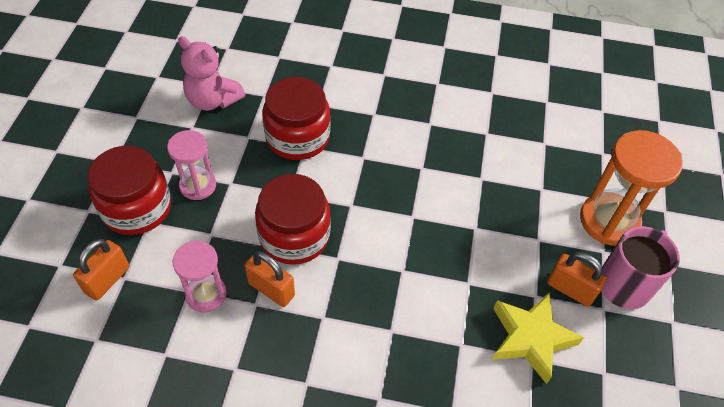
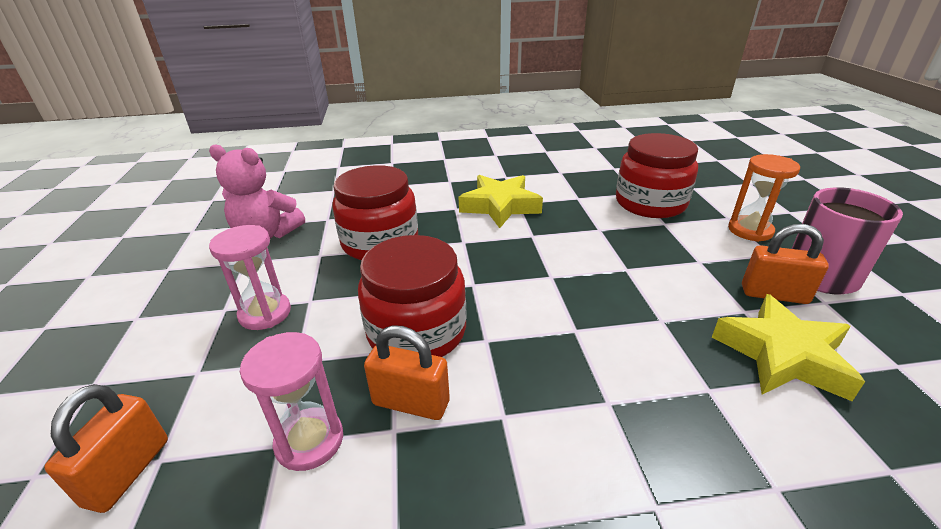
camera: 15 degrees left, 20 degrees down
(137, 208) = (176, 360): red jar -> red jar (650, 203)
(412, 123) = (500, 206): none -> yellow star
(609, 221) = (750, 230): orange hourglass -> orange hourglass, size x0.62

